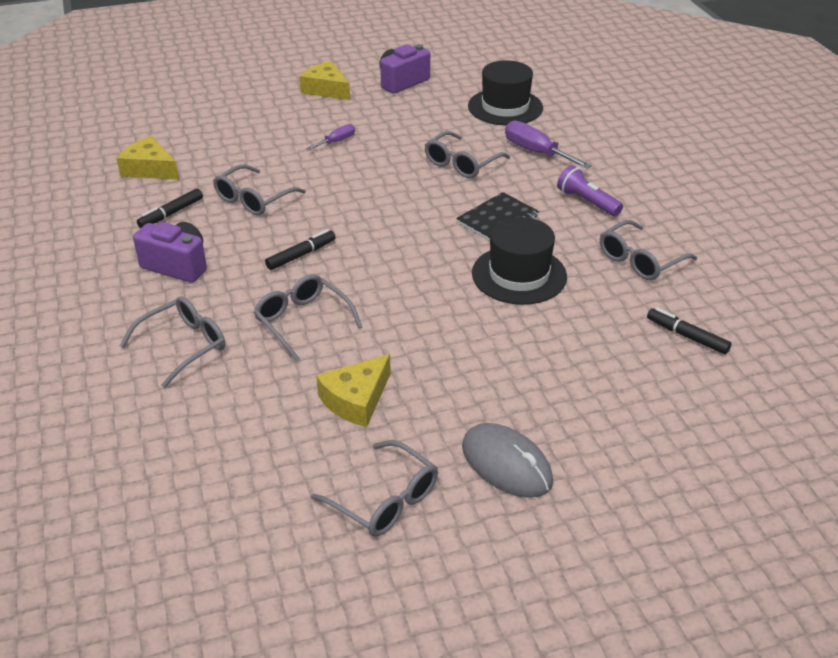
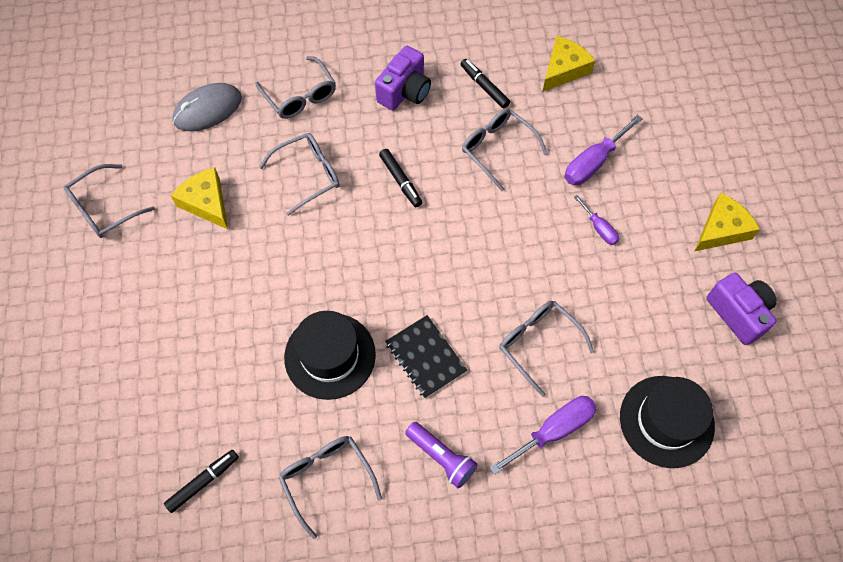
camera: 100 degrees right, 25 degrees up
(264, 148) = (593, 162): none -> purple screwdriver
(506, 464) = (108, 292): grey mouse -> grey mouse (207, 109)
(587, 202) = (441, 457): purple flashlight -> purple flashlight turned 75 degrees clockwise

